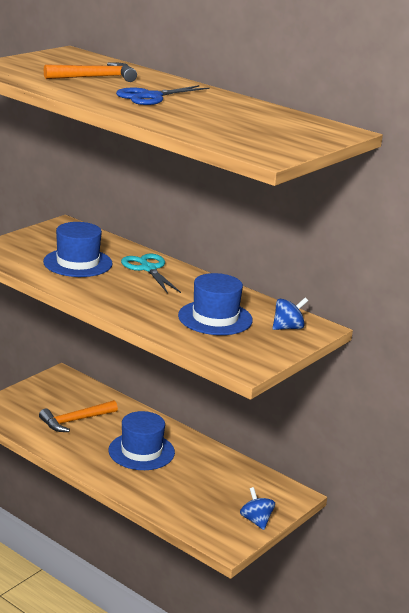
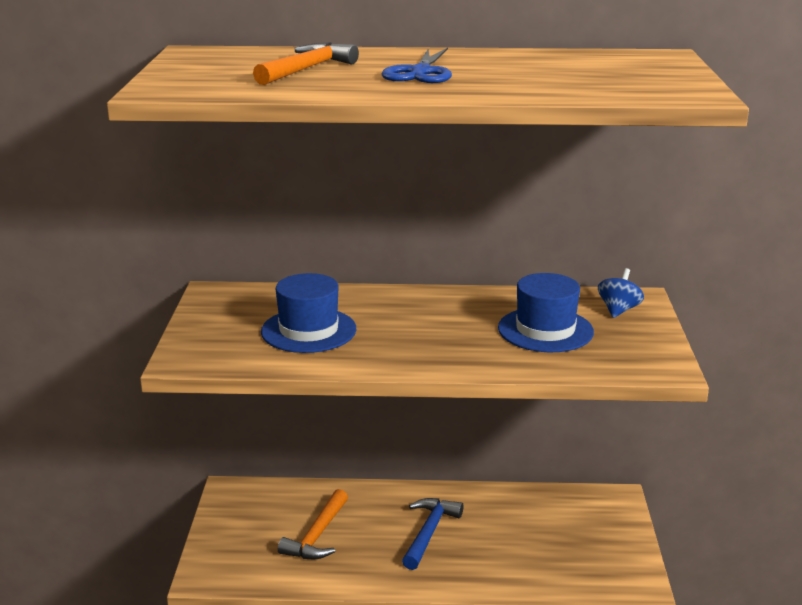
camera: 35 degrees left, 0 degrees up
(141, 451) = (429, 532): blue hat -> blue hammer
(148, 269) = (389, 306): turquoise scissors -> none
(256, 520) = (625, 544): blue spinning top -> none

